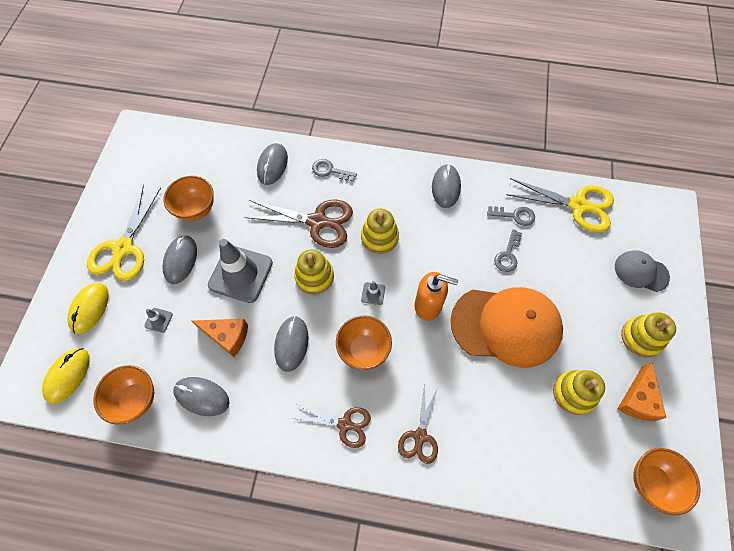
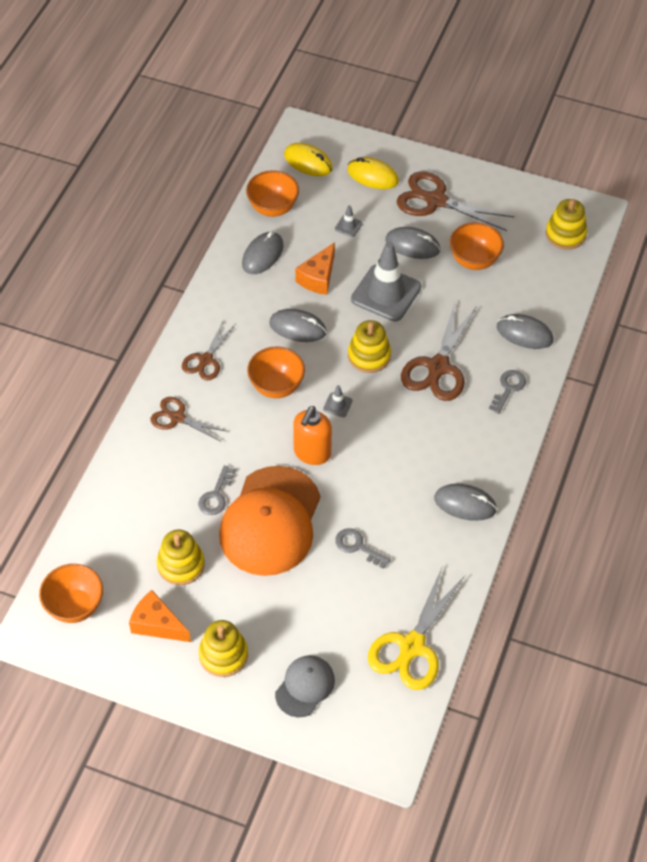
camera: 100 degrees right, 10 degrees down
(123, 248) = (436, 201): yellow scissors -> brown scissors
(379, 237) = (407, 423): yellow stacking toy -> yellow stacking toy (565, 234)
(515, 215) = (410, 569): grey key -> grey key (216, 495)

